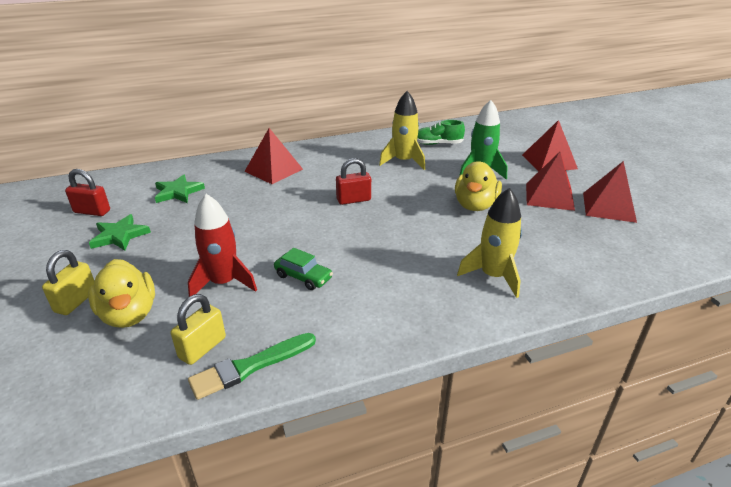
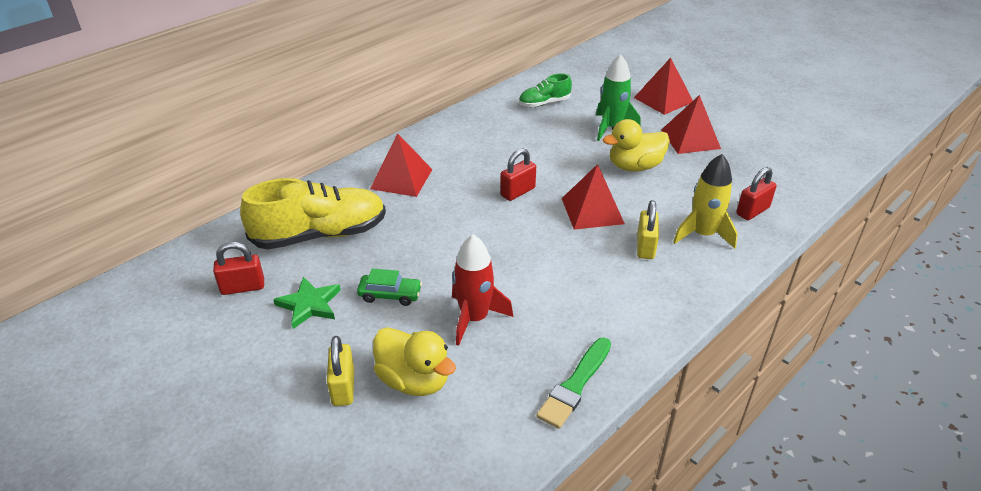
camera: 25 degrees left, 5 degrees up
(178, 192) = (320, 235): green star -> yellow shoe
(202, 348) = (517, 385): yellow padlock -> yellow padlock (645, 247)
(303, 277) = (544, 288): green car -> green car (390, 295)
(403, 161) = (528, 133): yellow rocket -> none
(475, 205) = (634, 166): yellow duck -> yellow duck turned 75 degrees clockwise
(564, 270) = (752, 211): none -> red padlock
(609, 207) = (745, 137): red pyramid -> red pyramid (592, 211)

